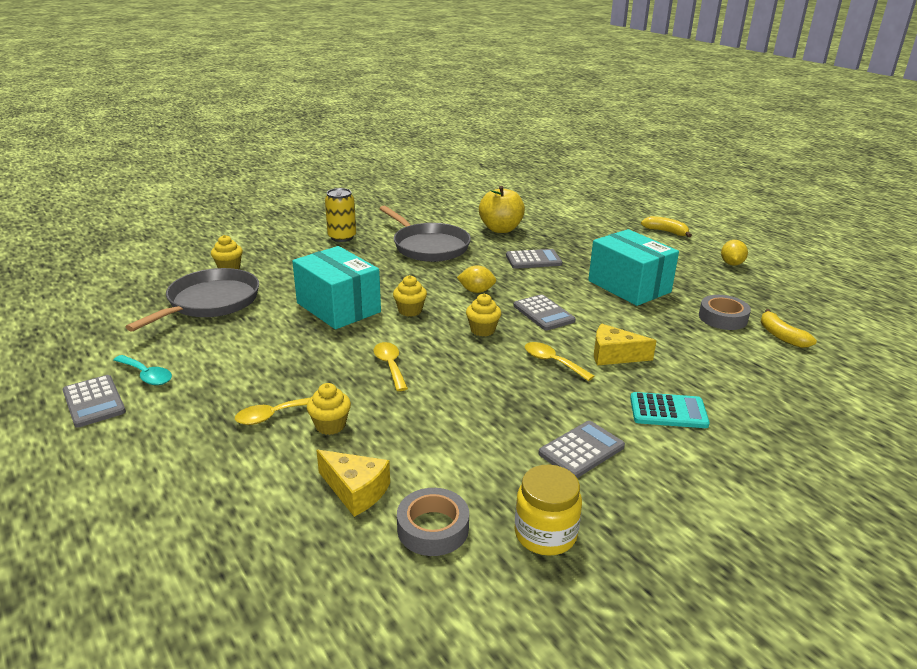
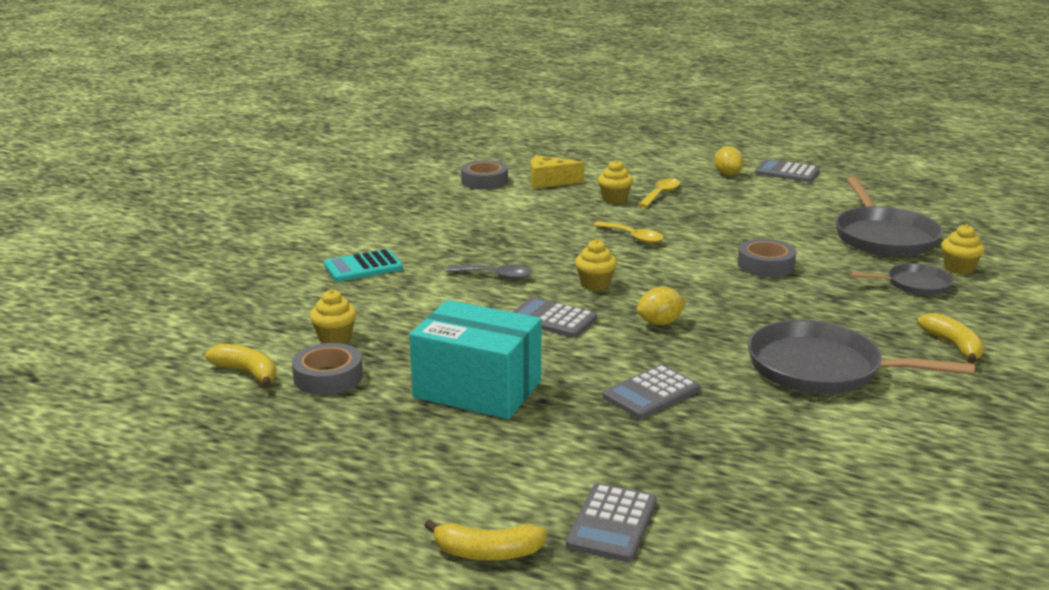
camera: 150 degrees right, 5 degrees down
(146, 375) = (792, 189): turquoise spoon -> none
(280, 267) = (914, 284): none -> grey pan
(338, 307) = (765, 265): turquoise box -> grey tape
(342, 237) = (953, 346): yellow can -> yellow banana
(410, 311) = (693, 281): yellow cupcake -> yellow cupcake (335, 338)
(500, 229) = (781, 443): yellow apple -> none
(545, 534) = (416, 193): yellow jar -> none
(552, 362) = (496, 276): yellow spoon -> grey spoon
(581, 450) = (421, 229): grey calculator -> grey calculator (612, 523)
(614, 355) = (439, 297): yellow cheese -> none
(731, 264) = (329, 494): yellow lemon -> yellow lemon (727, 174)

